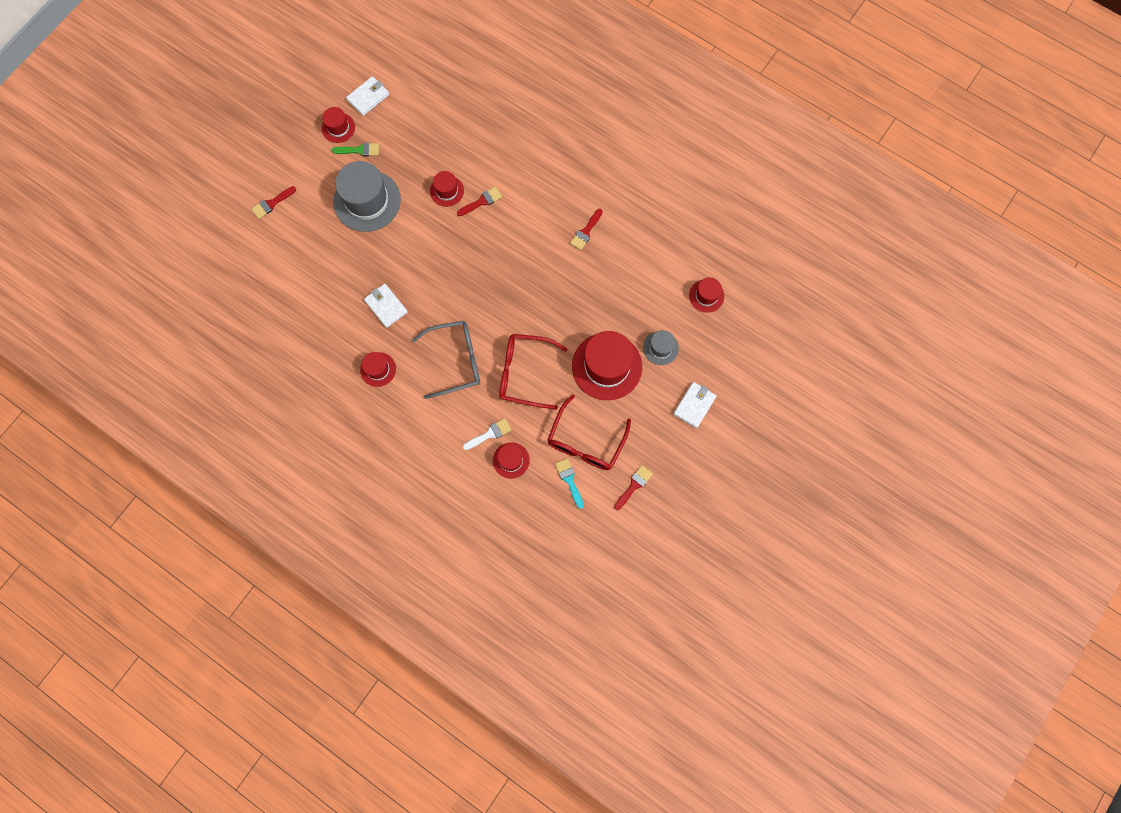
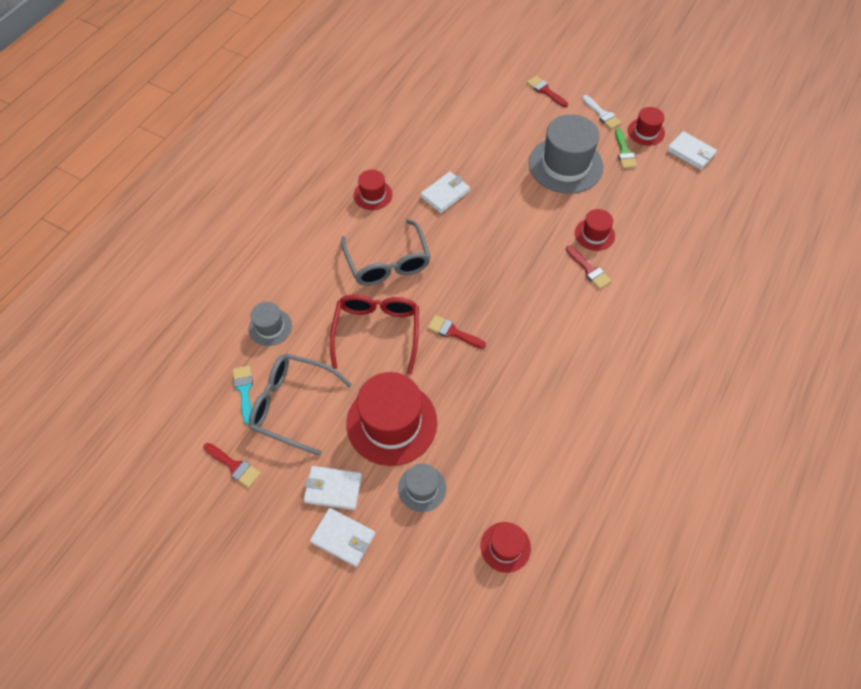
camera: 85 degrees right, 15 degrees down
(490, 434) = (301, 303): white brush -> white brush (602, 114)
(511, 460) = (270, 327): red hat -> grey hat
(569, 480) = (244, 390): turquoise brush -> turquoise brush turned 75 degrees counterclockwise
(586, 231) = (572, 385): red brush -> red brush (453, 332)
(586, 441) = (292, 405): red glasses -> grey glasses
(657, 411) = (333, 489): none -> white wallet

